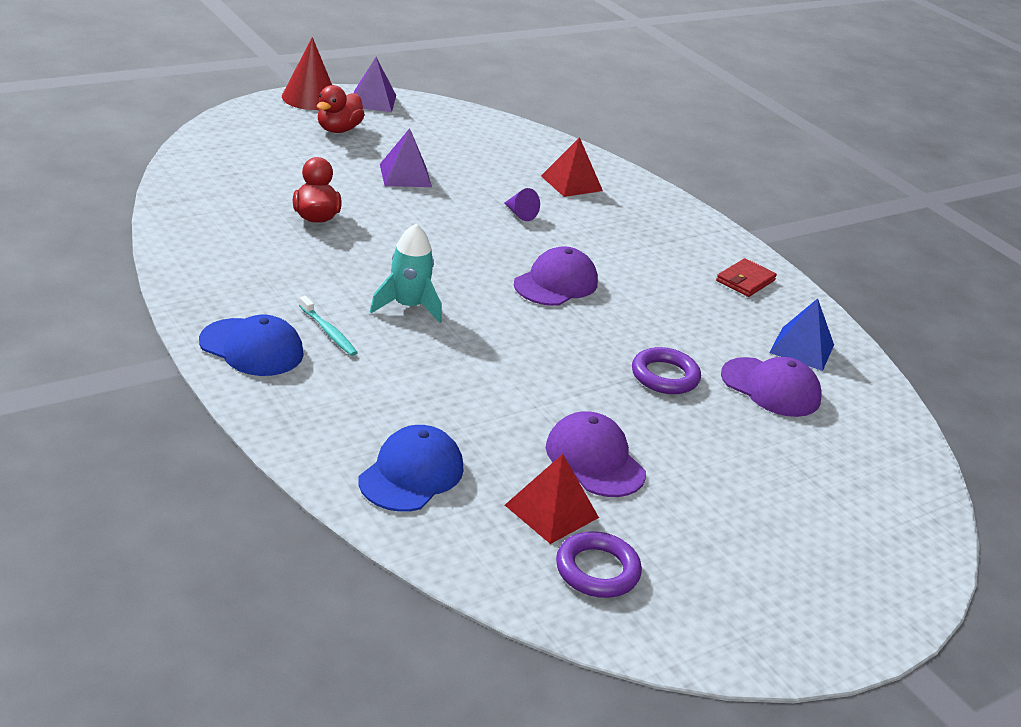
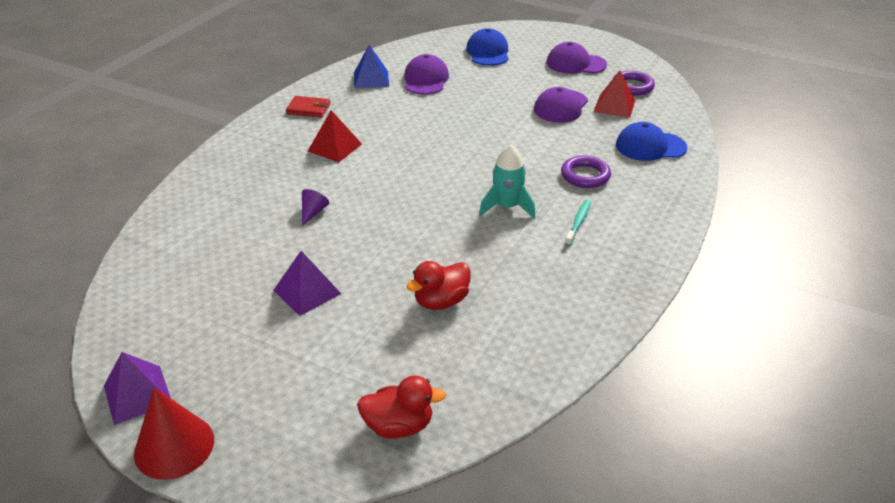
camera: 115 degrees left, 5 degrees up
(252, 348) = (637, 241): blue cap -> blue cap (488, 52)
(338, 130) = (245, 378): red duck -> red duck (399, 426)
(556, 283) = (401, 167): purple cap -> purple cap (575, 64)
(571, 183) = (226, 208): red pyramid -> red pyramid (335, 147)
(664, 376) = (458, 107): purple ring -> purple ring (585, 176)

